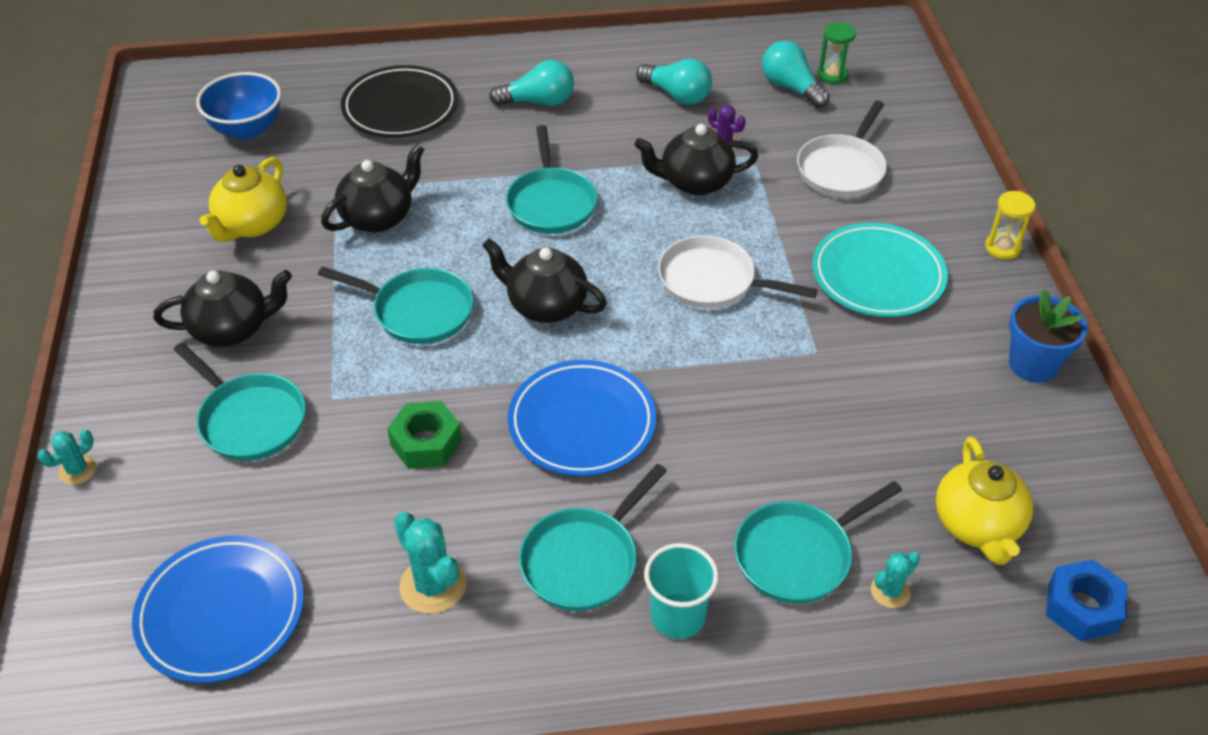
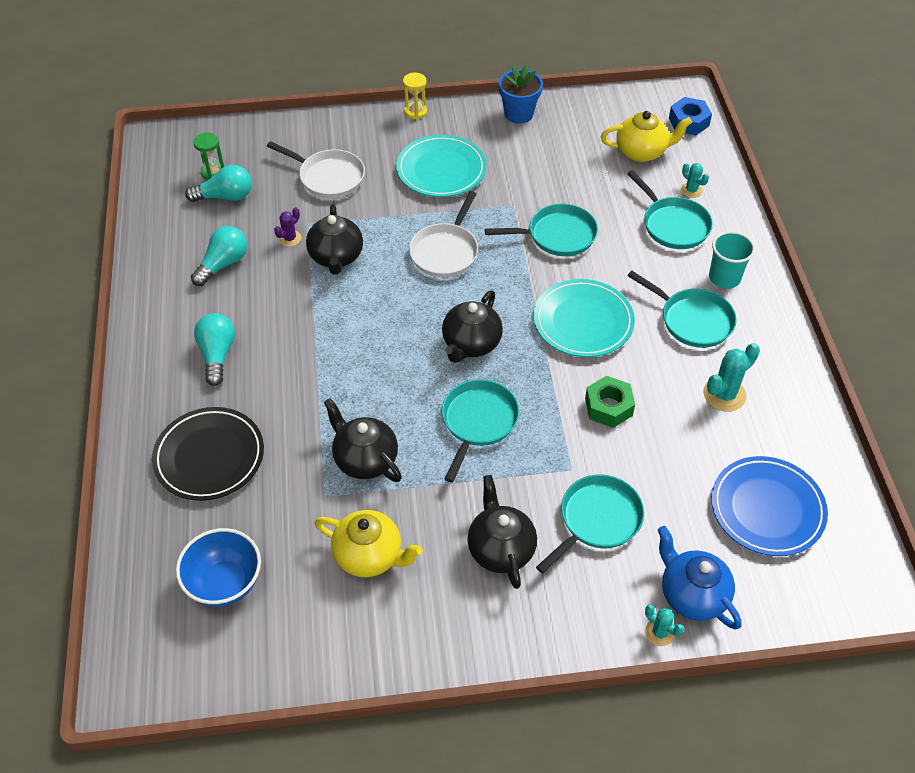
camera: 90 degrees left, 5 degrees up
(117, 509) = (692, 594): none -> blue teapot
(551, 203) = (354, 343): turquoise pan -> turquoise pan (557, 235)
(582, 423) = (583, 322): blue plate -> turquoise plate
(791, 88) = (225, 197): turquoise light bulb -> turquoise light bulb turned 150 degrees counterclockwise

